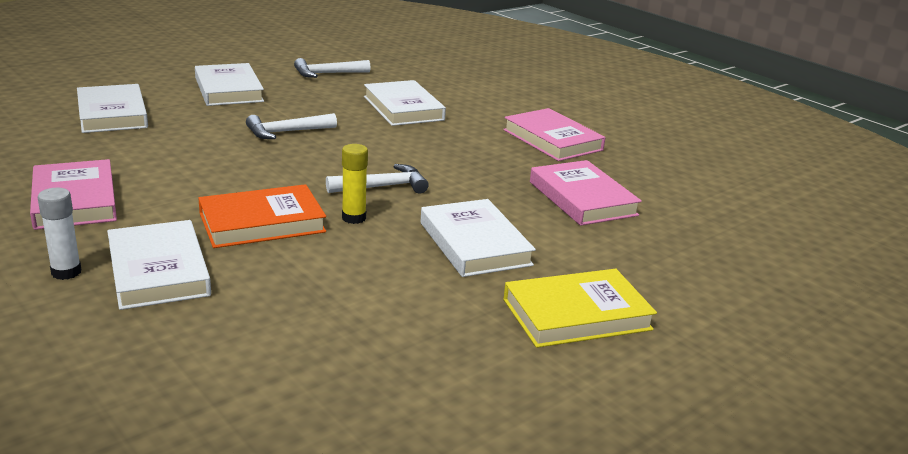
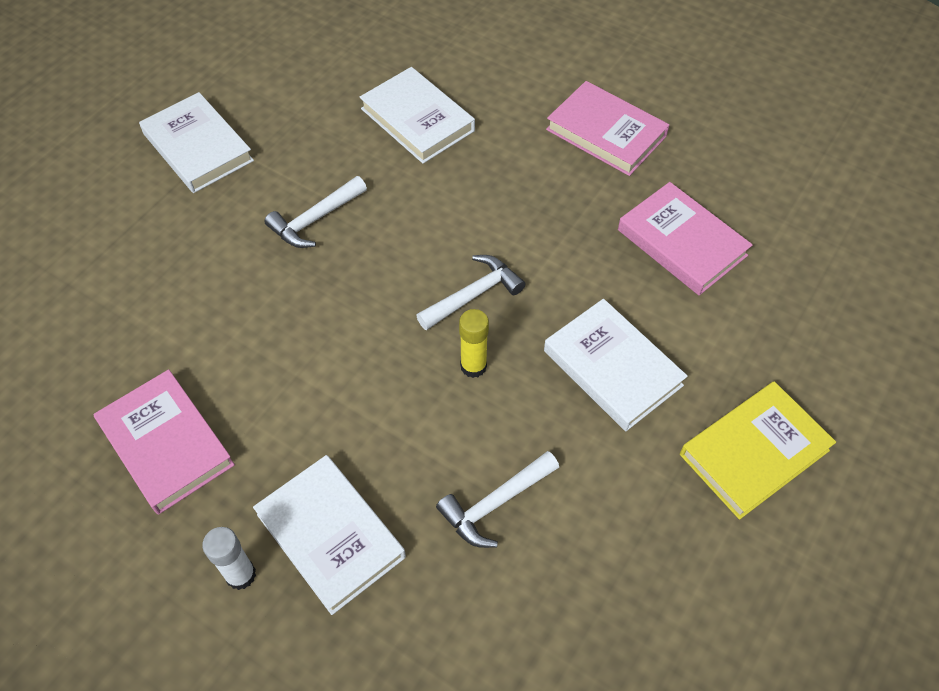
camera: 15 degrees left, 30 degrees up
(112, 114) = (95, 251): white book -> none
(262, 222) = (386, 410): orange book -> none
(327, 74) = (292, 69): white hammer -> white hammer (495, 504)

